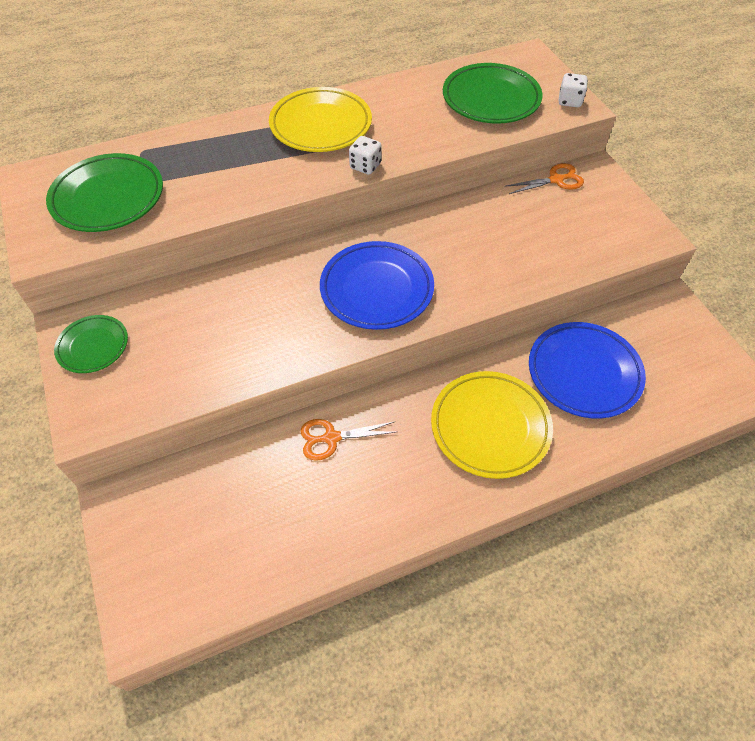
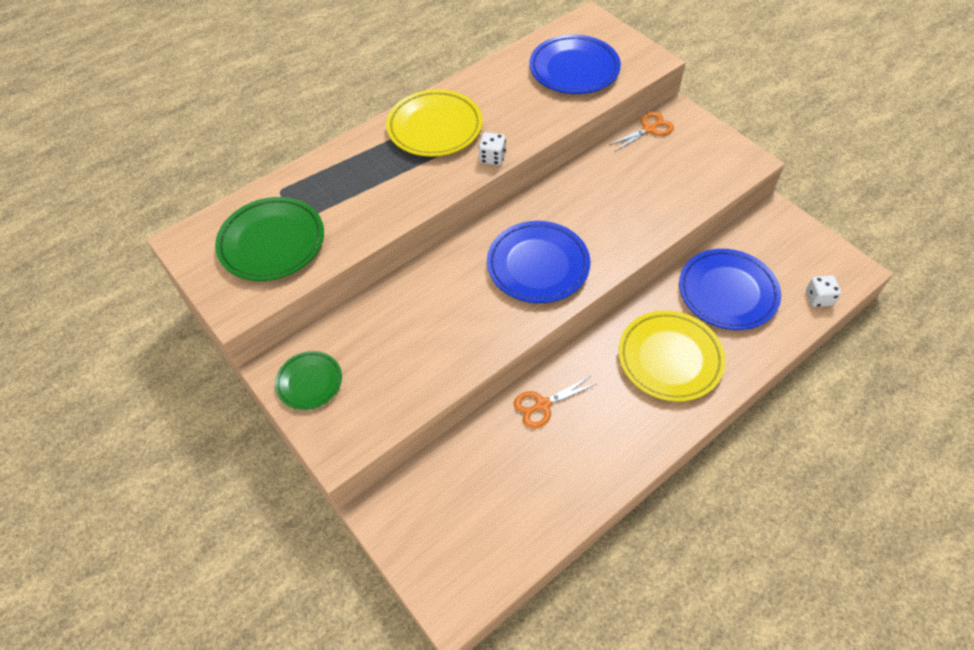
camera: 15 degrees left, 0 degrees up
(491, 99) = (574, 69): green plate -> blue plate
(569, 101) = (642, 57): white dice -> white dice (818, 298)

